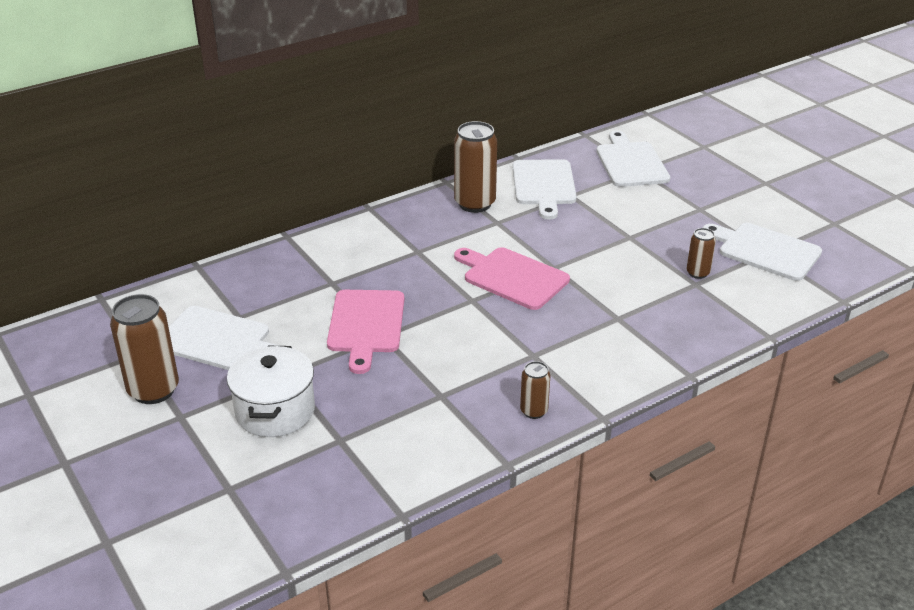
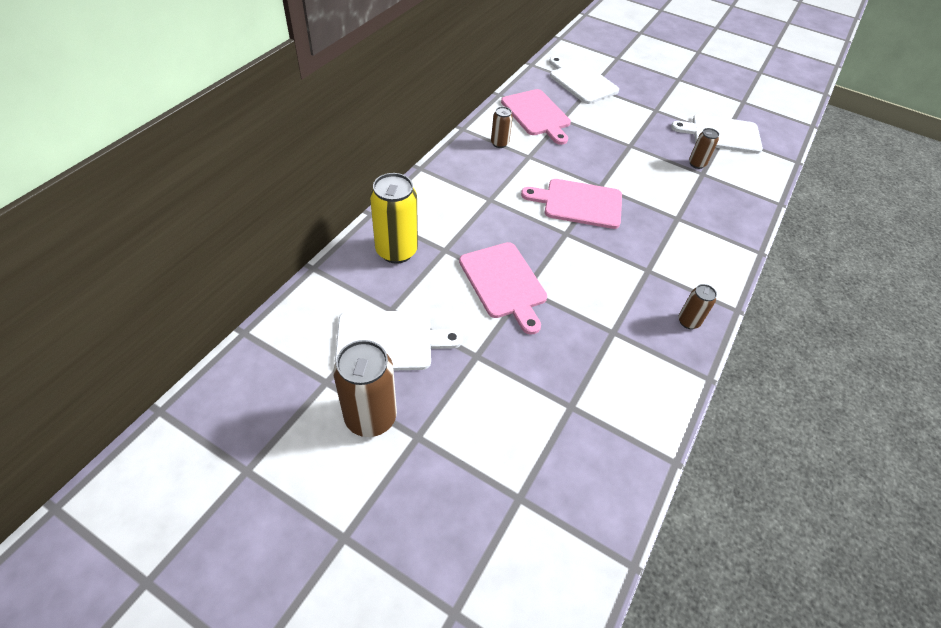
camera: 30 degrees left, 15 degrees up
(275, 411) = (496, 398): white pot -> none
(284, 272) = (396, 251): none -> yellow can
(475, 203) = (499, 143): brown can -> brown can, size x0.52
(544, 185) = (537, 114): white cutting board -> pink cutting board

